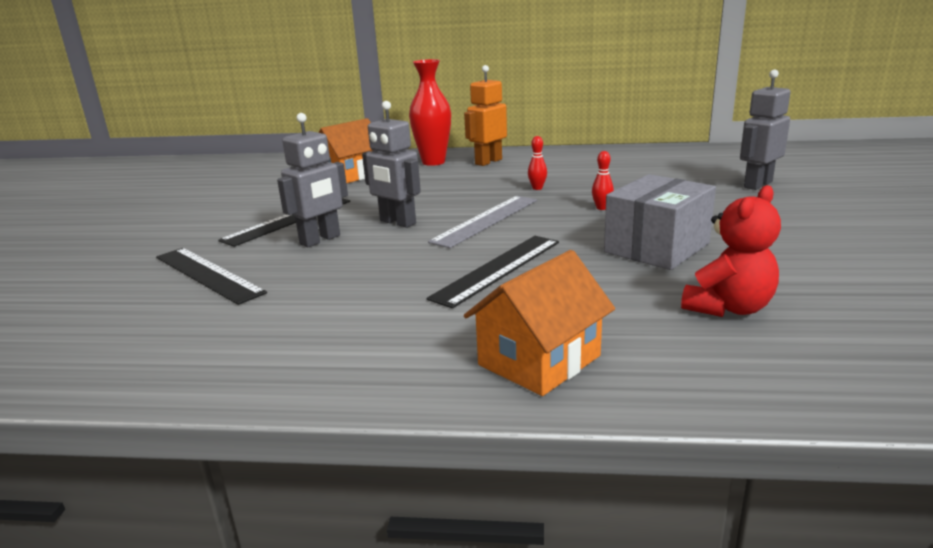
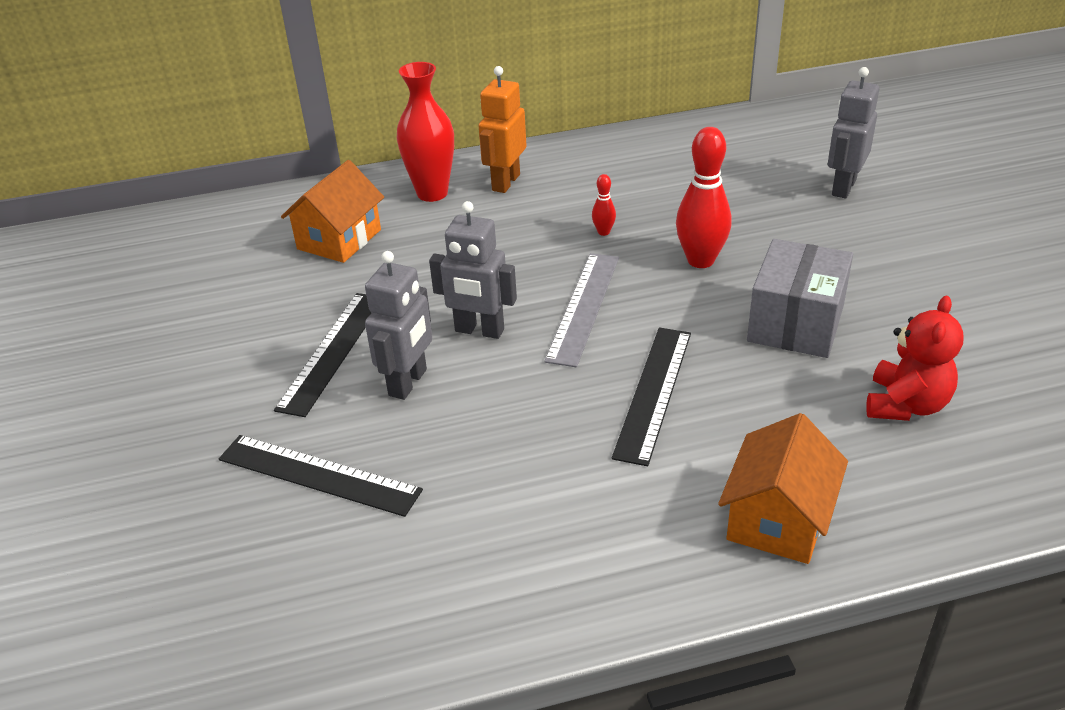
camera: 20 degrees left, 15 degrees up
(602, 208) = (700, 260): red bowling pin -> red bowling pin, size x2.14

